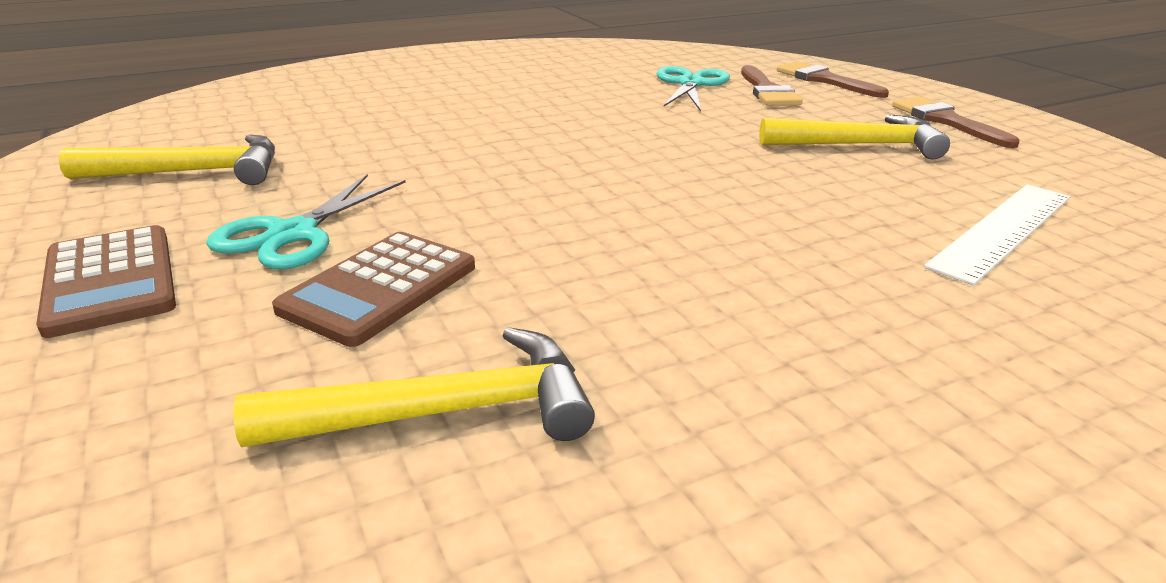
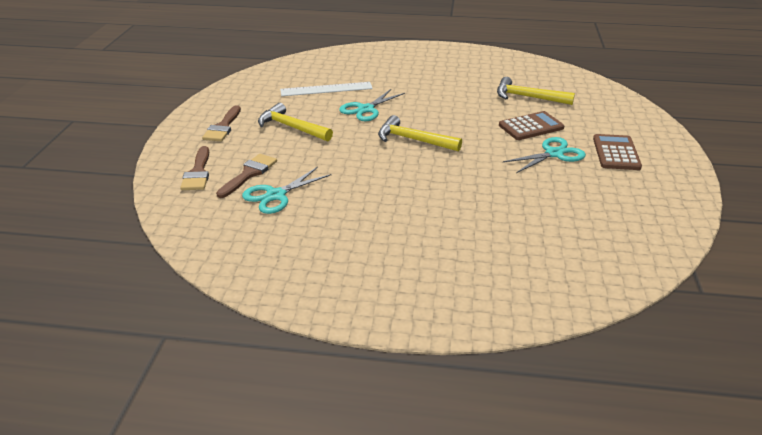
camera: 145 degrees left, 5 degrees up
(193, 172) = (596, 203): yellow hammer -> yellow hammer (413, 140)
(821, 211) = (366, 109): none -> turquoise scissors

